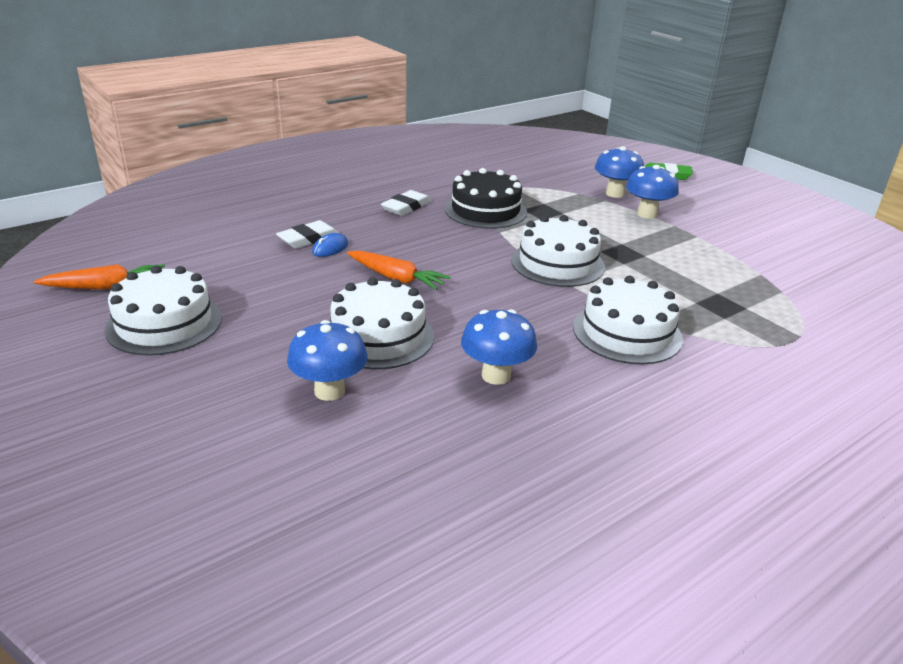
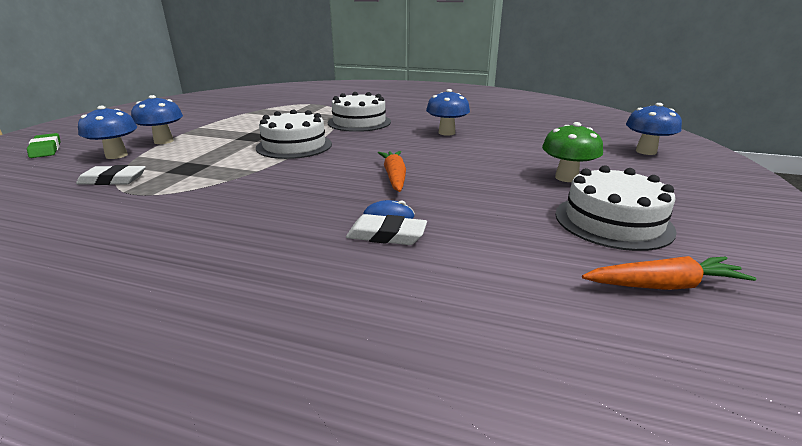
camera: 125 degrees left, 5 degrees down
(106, 287) = (664, 285): orange carrot -> orange carrot turned 135 degrees clockwise
(248, 362) = (566, 178): none -> green mushroom
(329, 391) = (534, 154): blue mushroom -> blue mushroom (646, 151)
(378, 336) = (470, 160): white cake -> none
(406, 207) = (236, 220): white eraser -> white eraser (113, 180)
(485, 210) = (209, 186): black cake -> none

